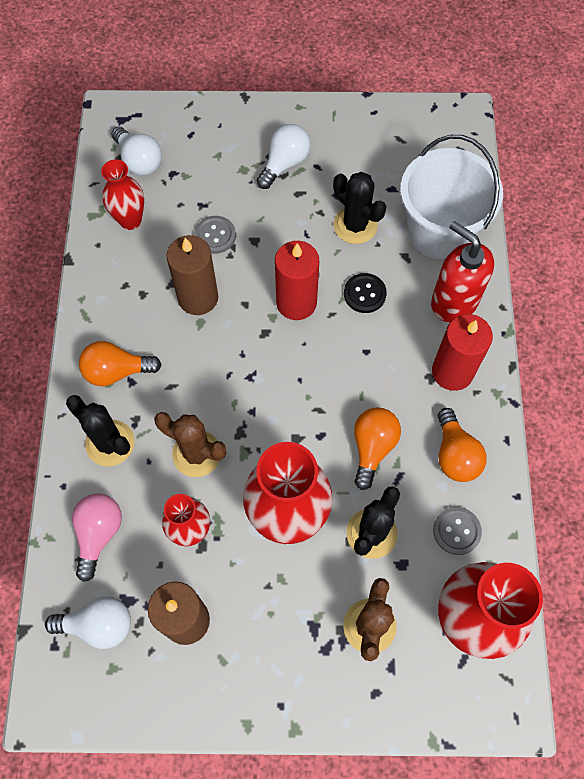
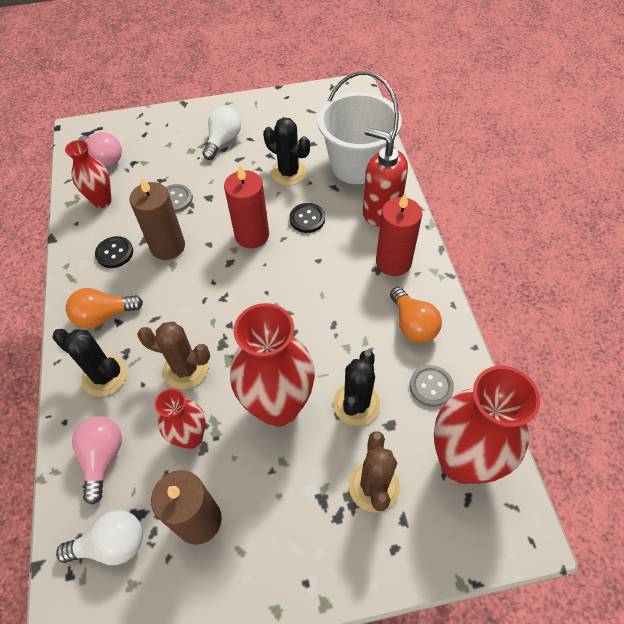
camera: 10 degrees left, 10 degrees down
(137, 294) = (114, 253): none -> black button
(139, 161) = (104, 159): white light bulb -> pink light bulb
(372, 447) = (341, 333): orange light bulb -> none

